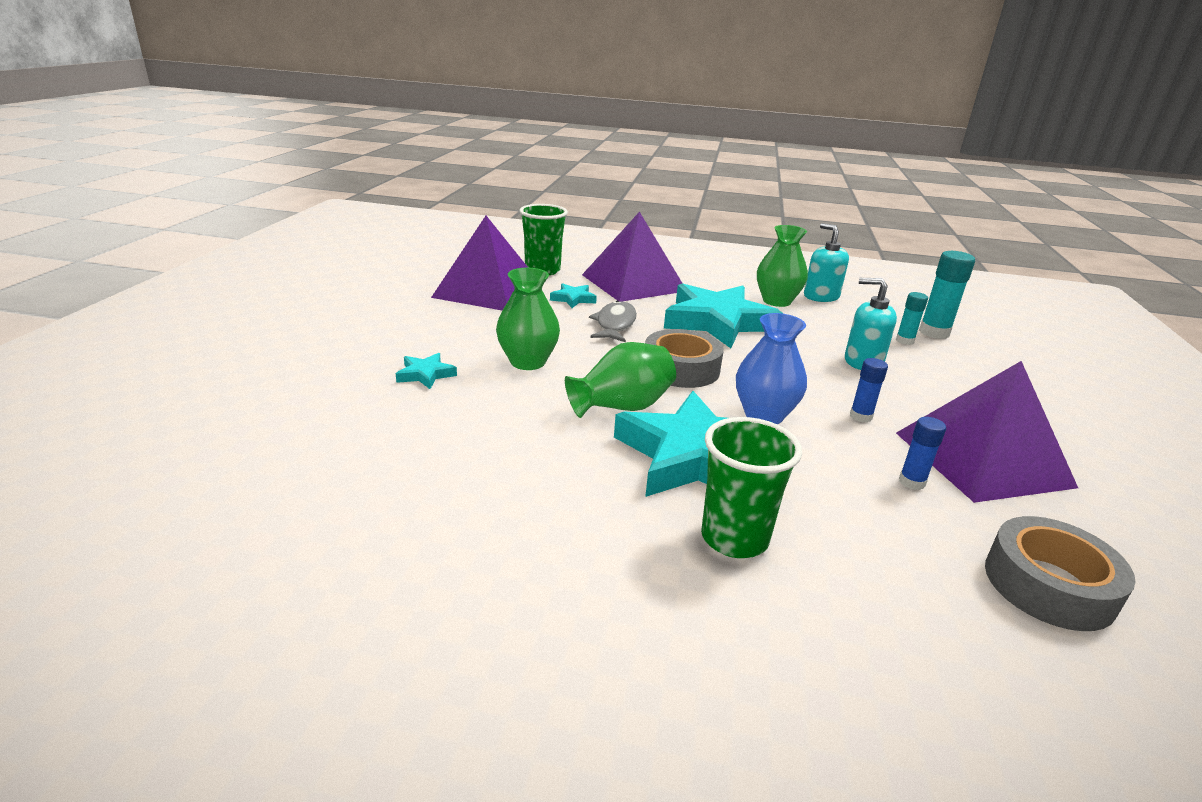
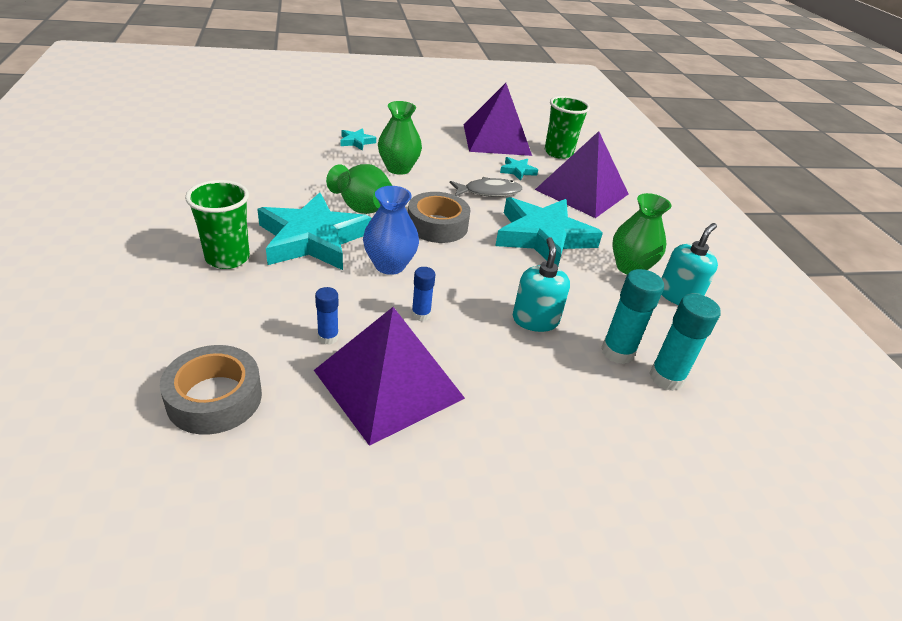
camera: 65 degrees right, 10 degrees up
(904, 341) = (617, 352): turquoise glue stick -> turquoise glue stick, size x1.69

